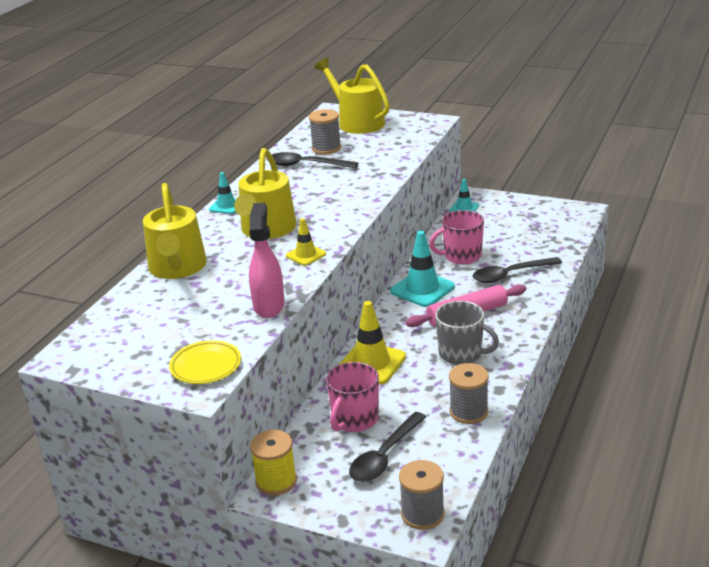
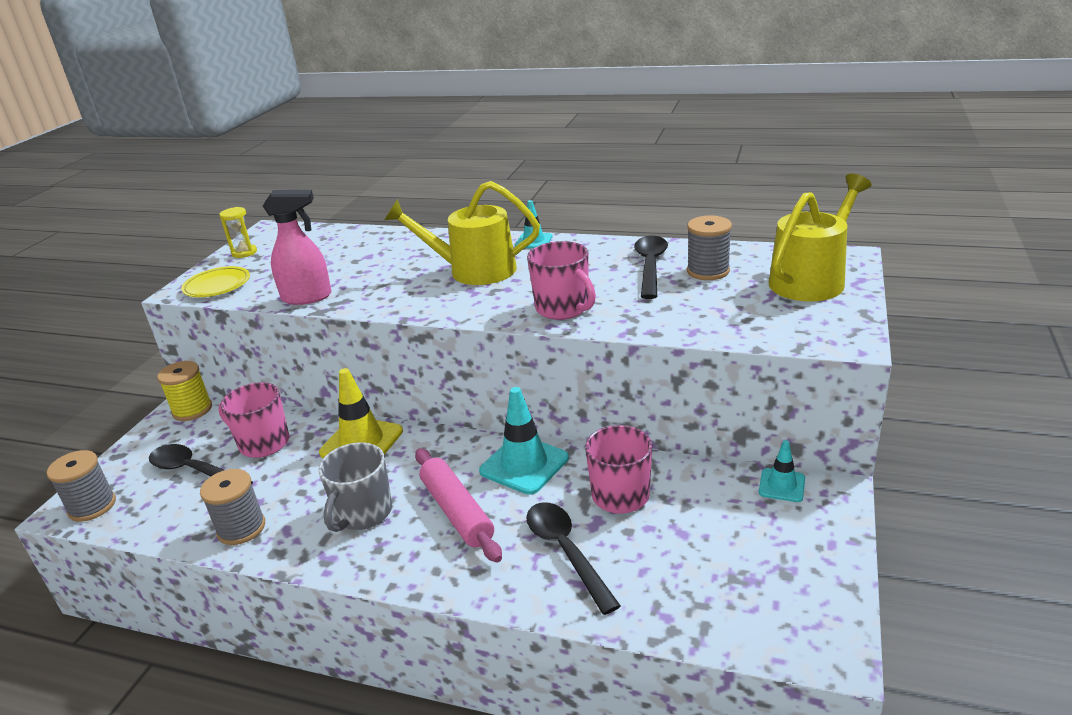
camera: 85 degrees right, 0 degrees up
(124, 363) = (244, 253): none -> yellow hourglass
(177, 268) = (401, 243): yellow watering can -> none
(306, 255) = (408, 300): yellow traffic cone -> none
(354, 195) = (563, 308): none -> pink mug

